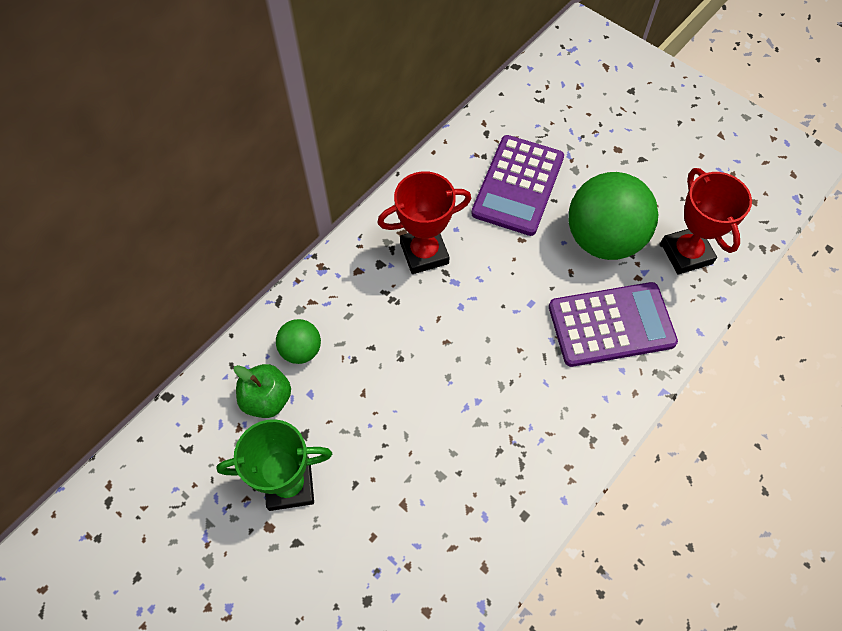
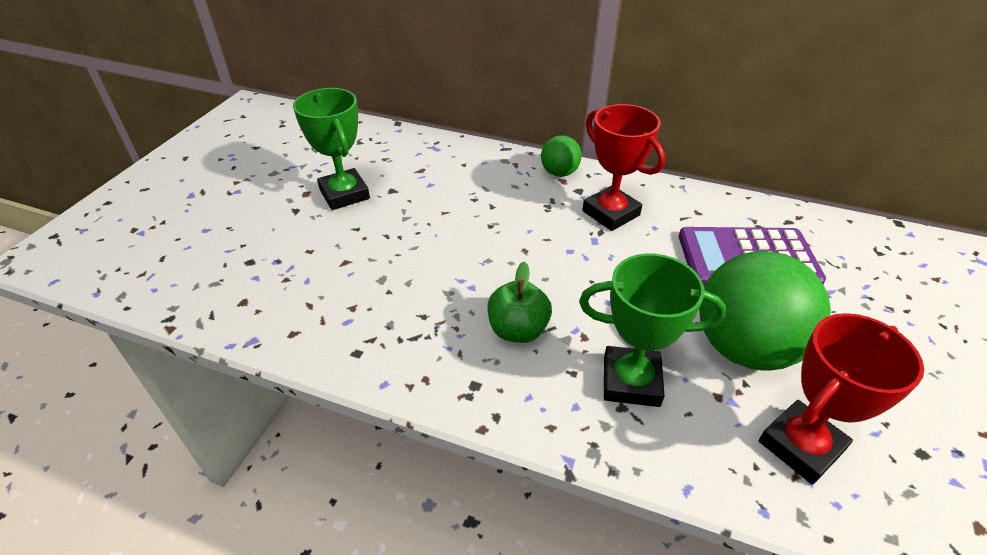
camera: 70 degrees right, 20 degrees down
(267, 399) = (415, 165): green apple -> green apple (518, 330)
(301, 350) = (467, 170): green ball -> green ball (559, 173)
(611, 324) = (631, 381): purple calculator -> green trophy

